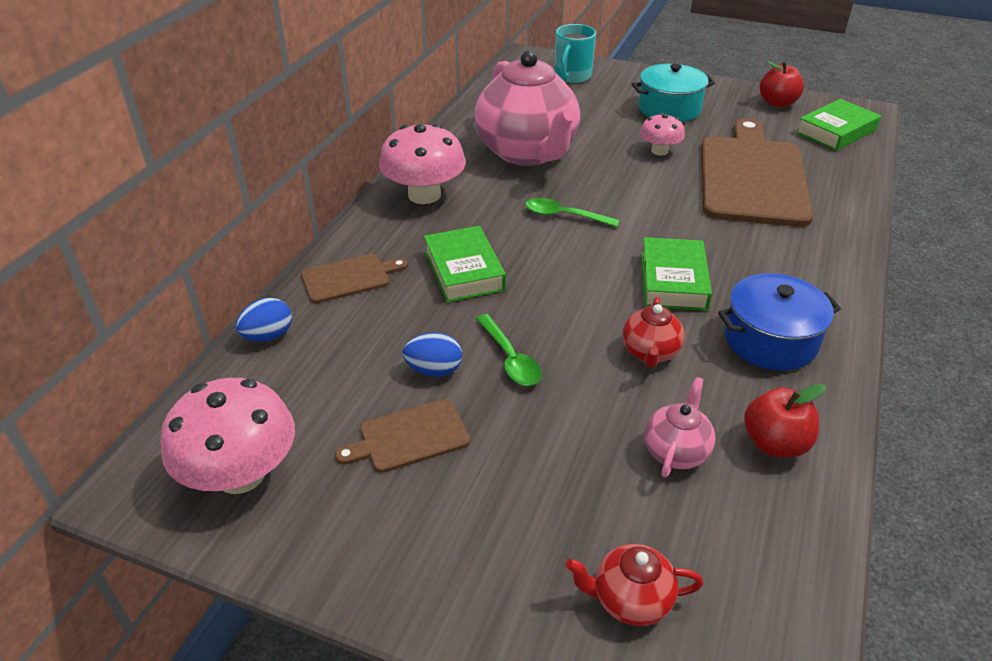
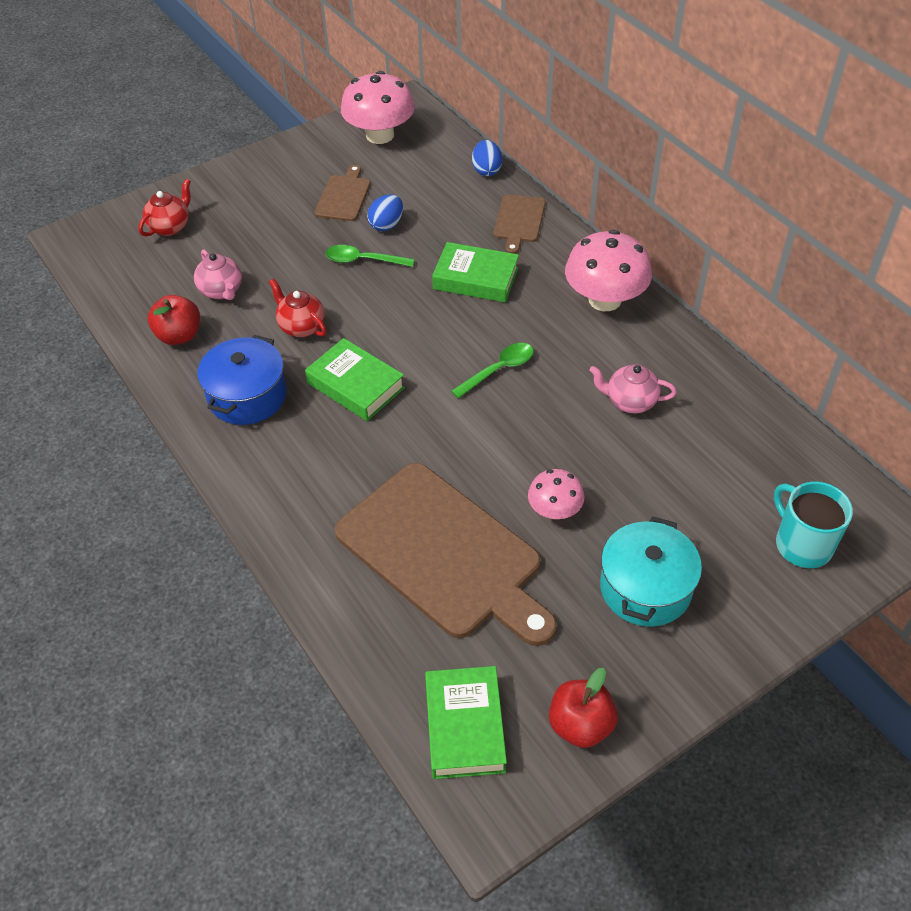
camera: 125 degrees right, 10 degrees up
(528, 153) = (630, 401): pink teapot -> pink teapot, size x0.43

